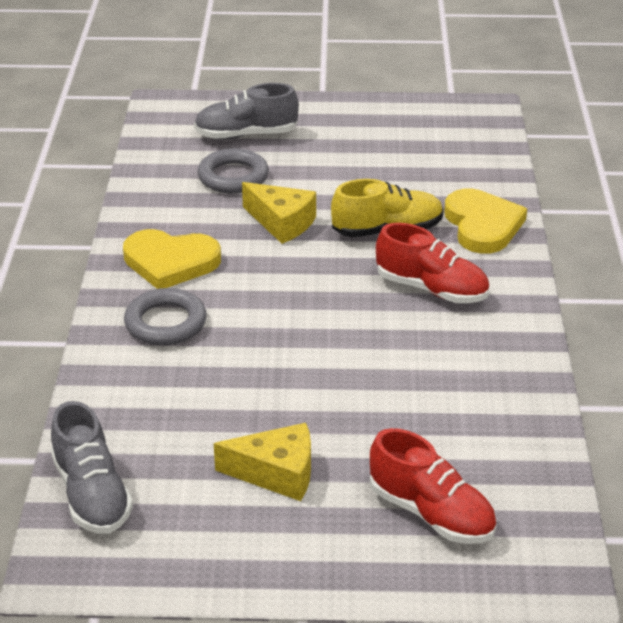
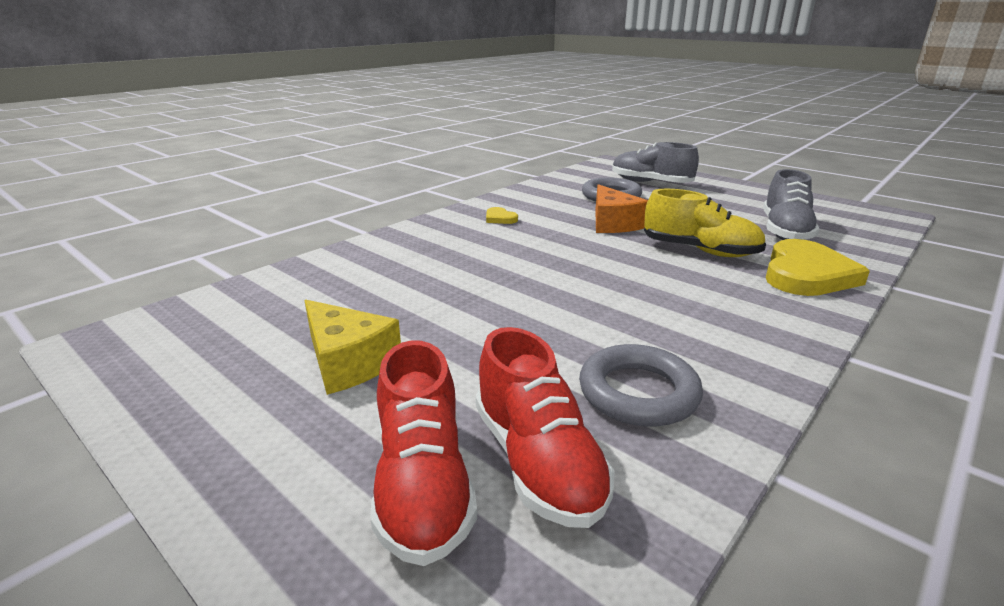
camera: 40 degrees right, 10 degrees down
(92, 494) = (213, 309): grey shoe -> grey shoe (785, 231)
(165, 323) = (442, 243): grey ring -> grey ring (638, 392)
(170, 262) = (500, 218): yellow heart -> yellow heart, size x0.44
(282, 223) = (613, 223): yellow cheese -> orange cheese
(431, 289) = (695, 297): red shoe -> red shoe (537, 461)

